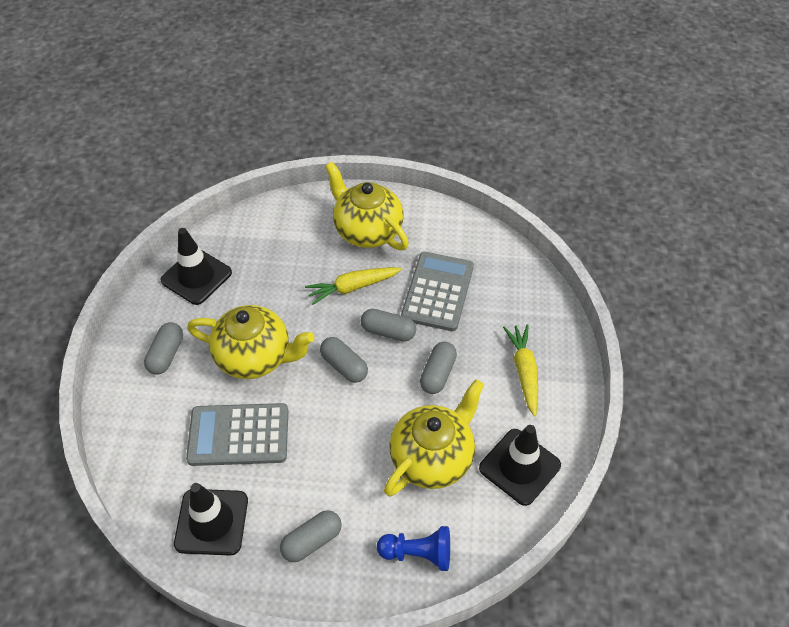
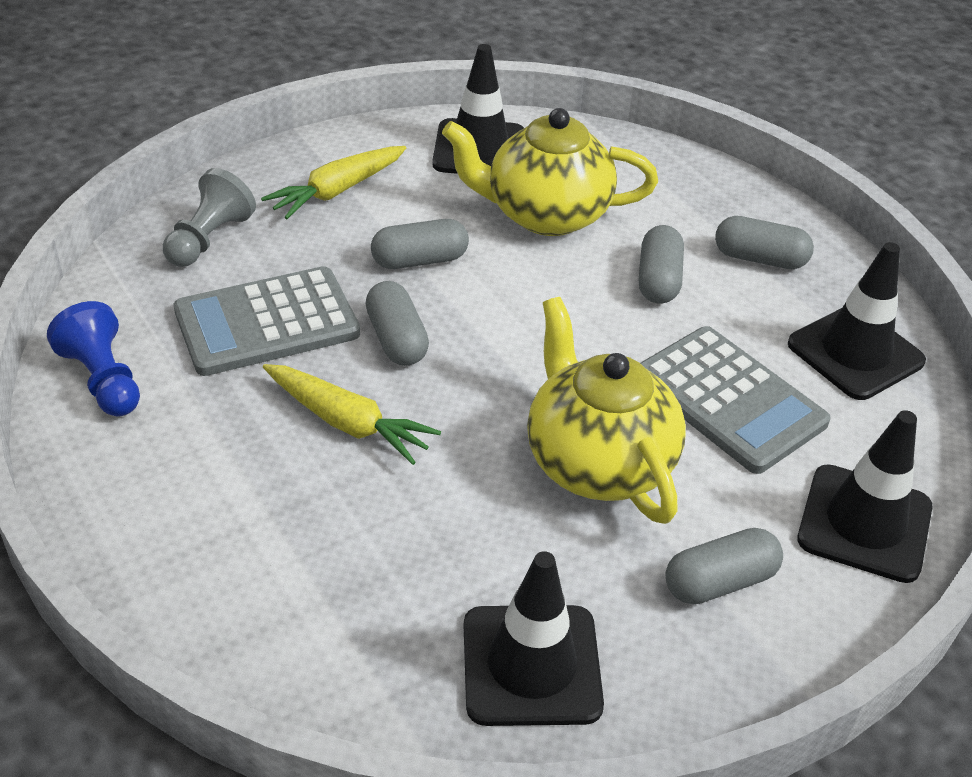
camera: 130 degrees left, 10 degrees down
(135, 428) = (864, 523): none -> black traffic cone
(344, 366) = (504, 354): grey capsule -> grey capsule (658, 280)
(367, 230) = (194, 474): yellow teapot -> none
(418, 553) = (667, 178): blue pawn -> blue pawn (103, 380)
(518, 299) = (209, 239): none -> grey pawn

